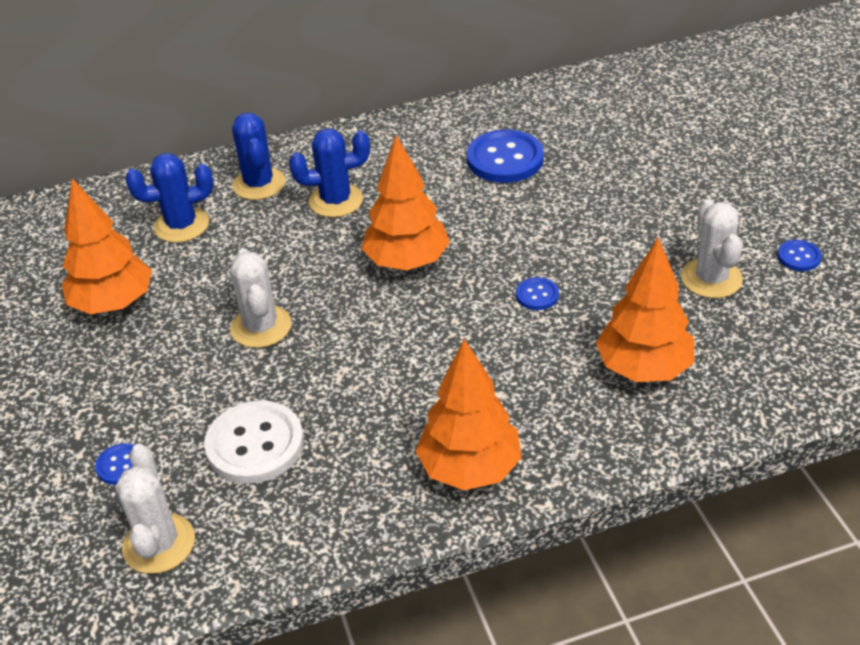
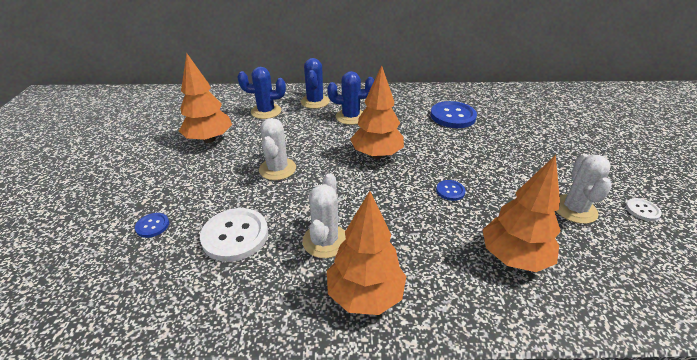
camera: 15 degrees right, 5 degrees down
(159, 544) = (138, 284): white cactus -> white cactus (325, 241)
(798, 257) = (642, 210): blue button -> white button

